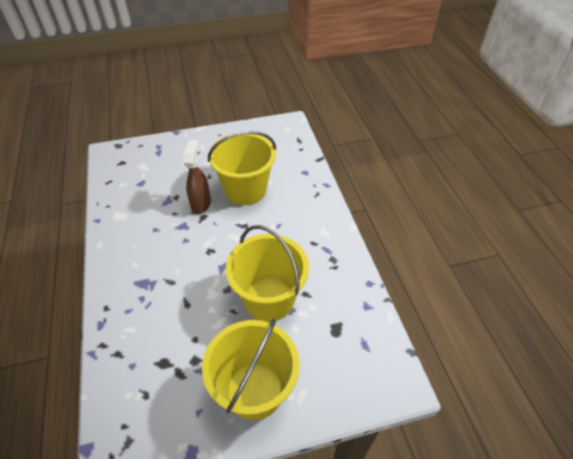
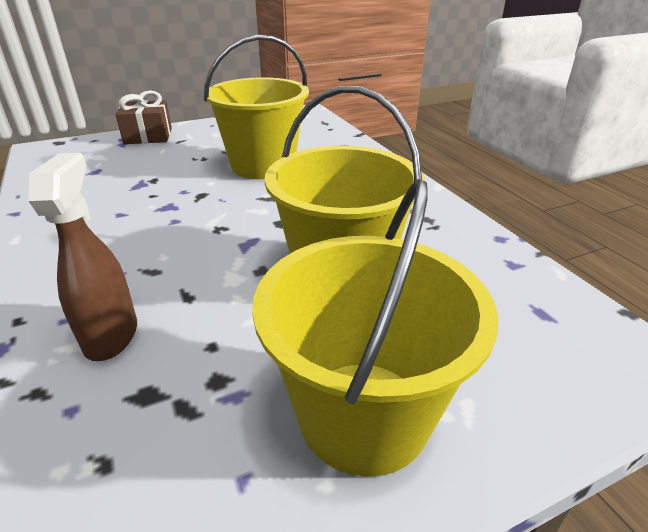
camera: 10 degrees left, 15 degrees down
(175, 145) = (148, 136): none -> brown gift
(201, 204) = (195, 183): brown spray bottle -> brown spray bottle (111, 335)

